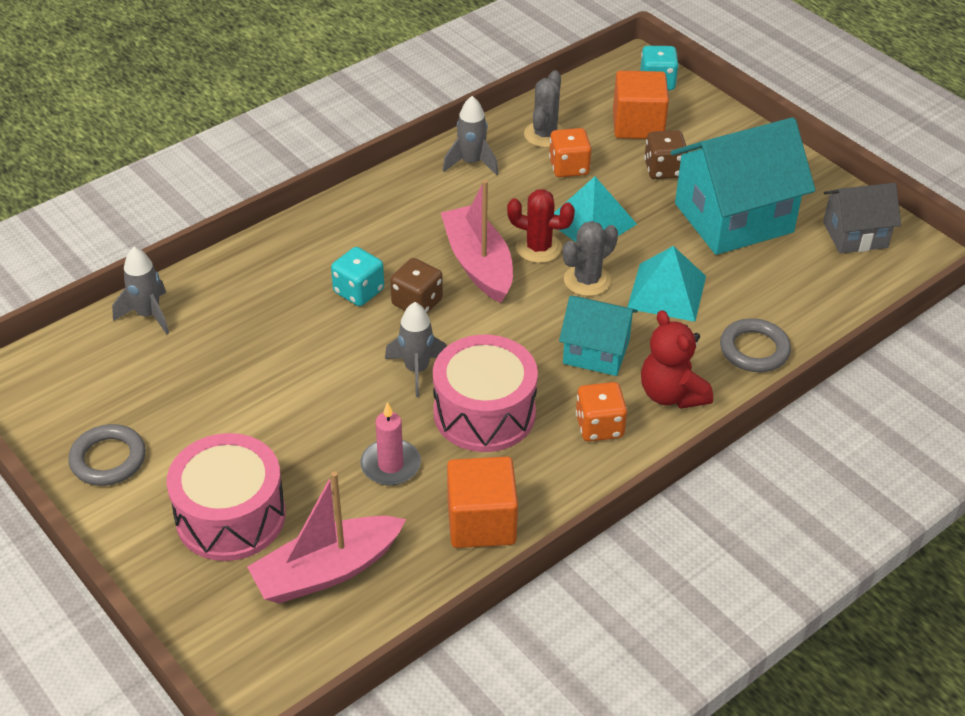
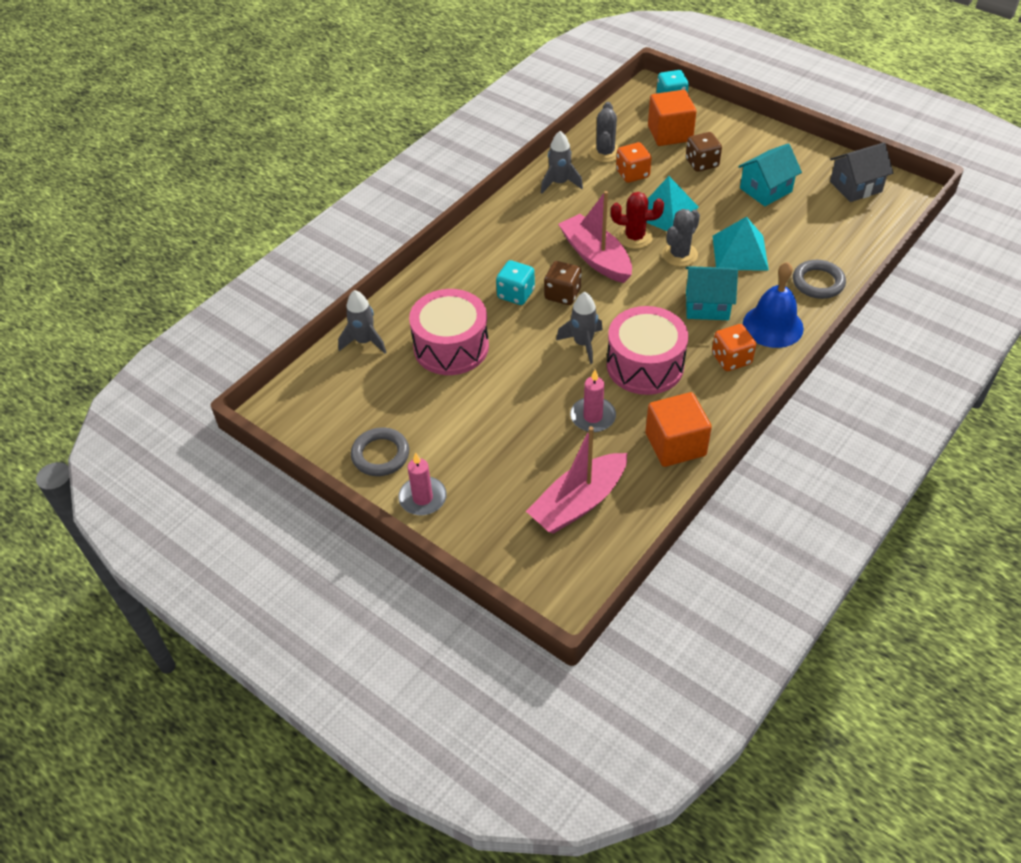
camera: 10 degrees left, 5 degrees up
(136, 524) = (422, 498): none -> pink candle
(230, 516) = (491, 478): pink drum -> pink drum (451, 347)
(671, 394) = (773, 326): red teddy bear -> blue bell
(733, 218) = (765, 190): turquoise house -> turquoise house, size x0.57

